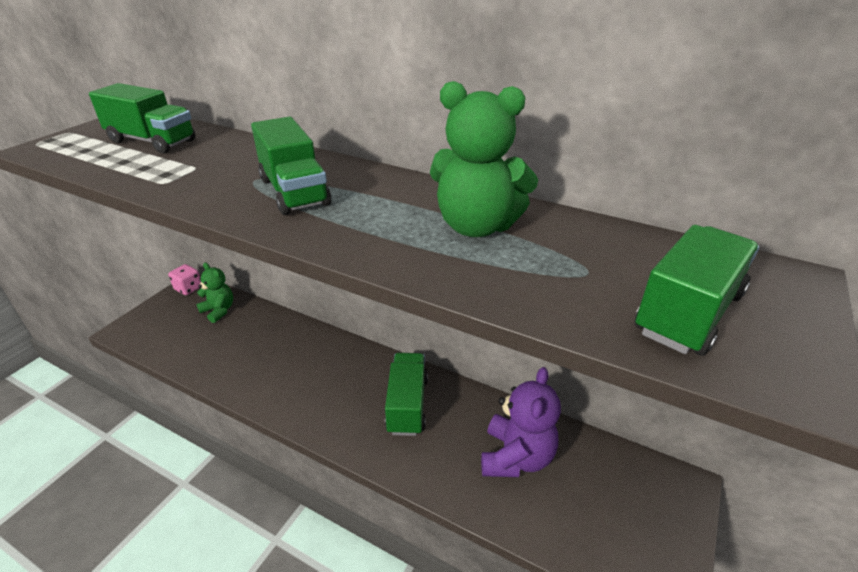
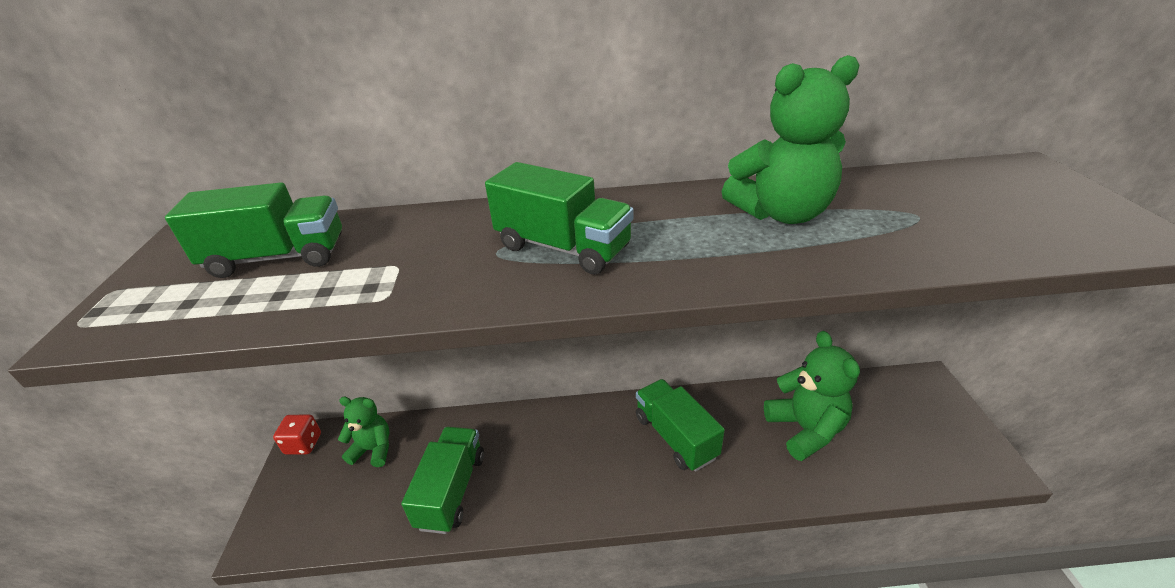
camera: 30 degrees left, 0 degrees up
(188, 288) = (303, 444): pink dice -> red dice
(516, 457) = (805, 429): purple teddy bear -> green teddy bear
(688, 313) = (1022, 217): green truck -> green truck (452, 490)

